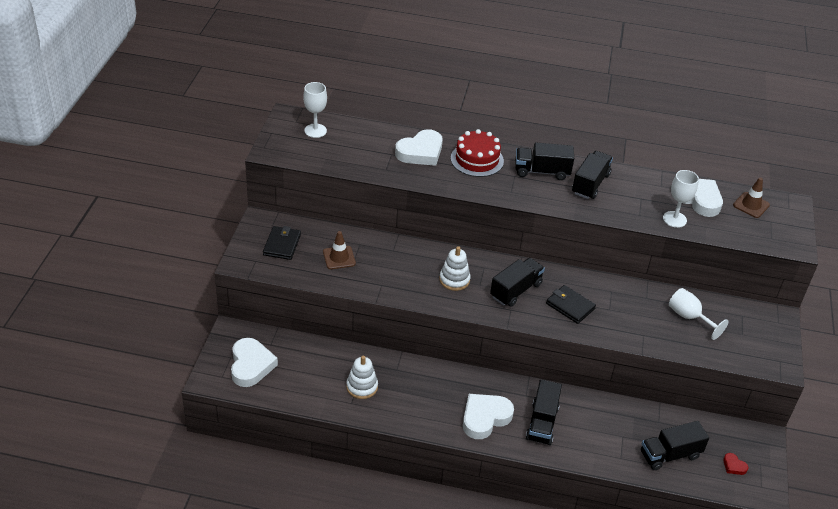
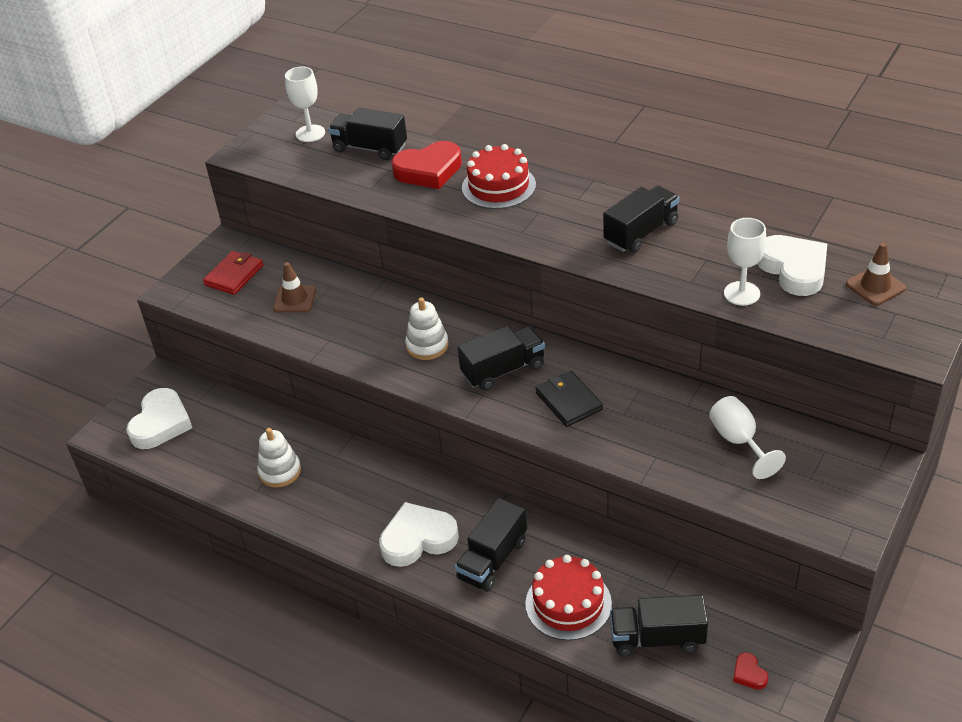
camera: 25 degrees right, 0 degrees up
(282, 245) = (234, 275): black wallet -> red wallet
(420, 152) = (428, 170): white heart -> red heart
(542, 171) = (580, 210): black truck -> black truck (370, 148)
(604, 443) = (568, 603): none -> red cake

